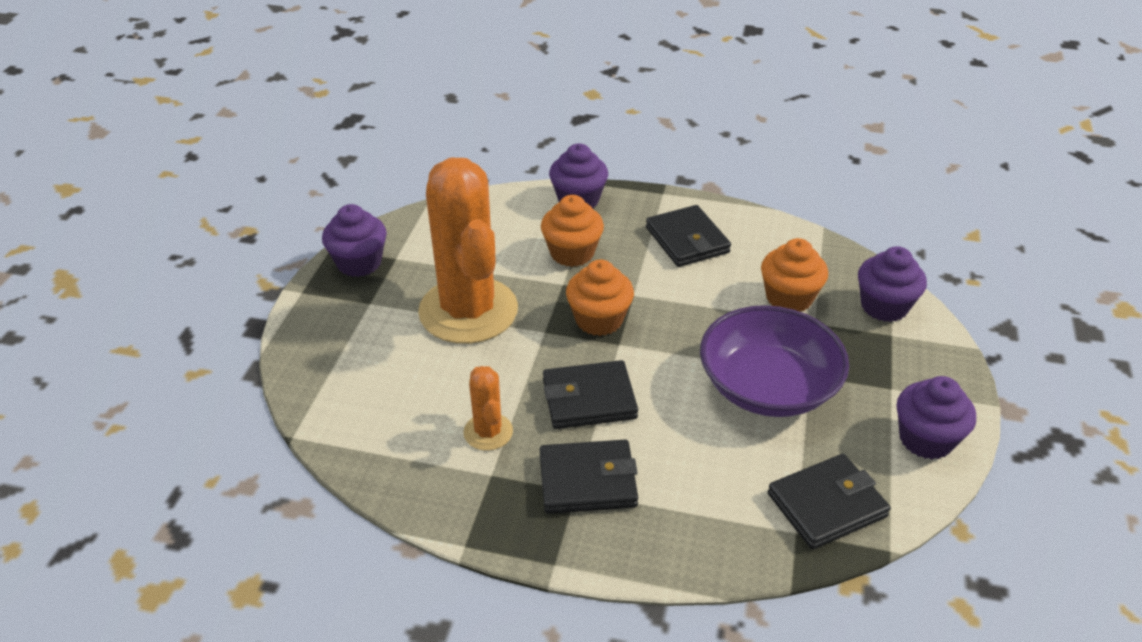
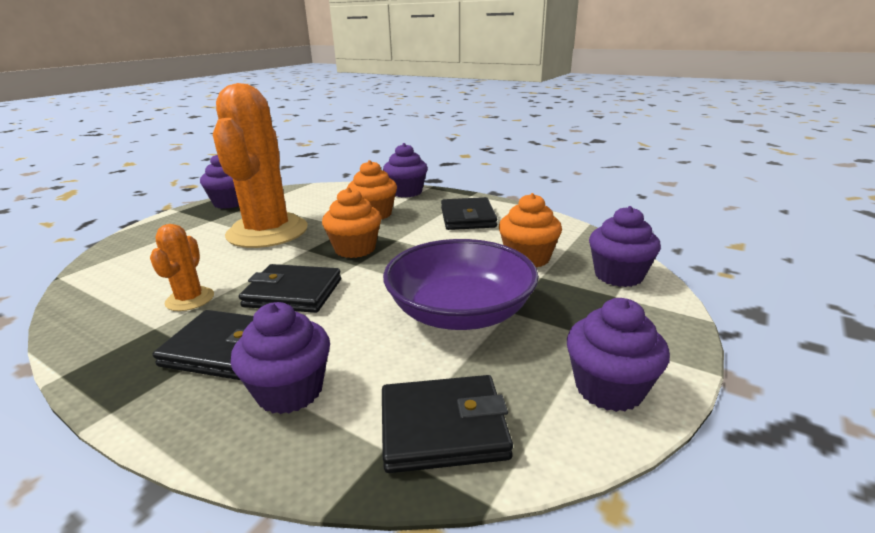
camera: 20 degrees right, 15 degrees down
(686, 506) = (290, 391): none -> purple cupcake

